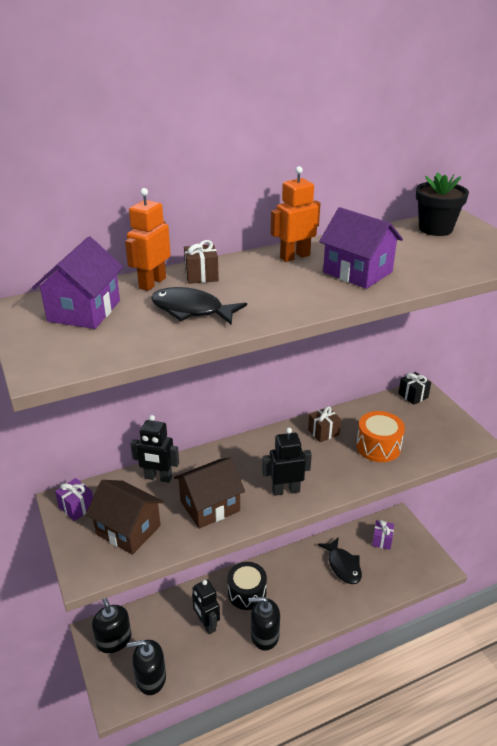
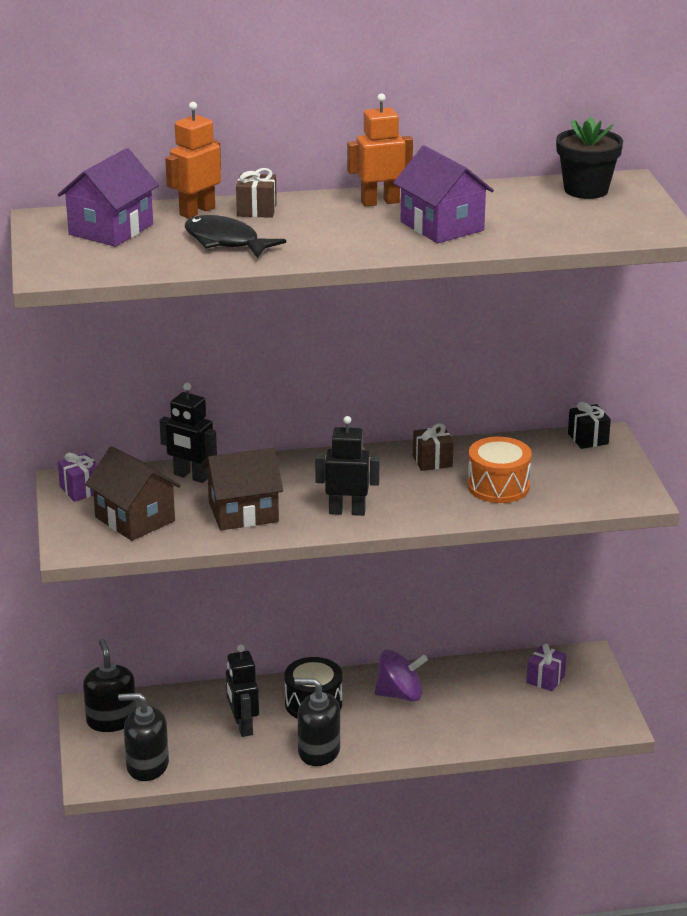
camera: 15 degrees right, 5 degrees down
(299, 572) = (400, 694): none -> purple spinning top
(343, 566) = (469, 697): black fish -> none

